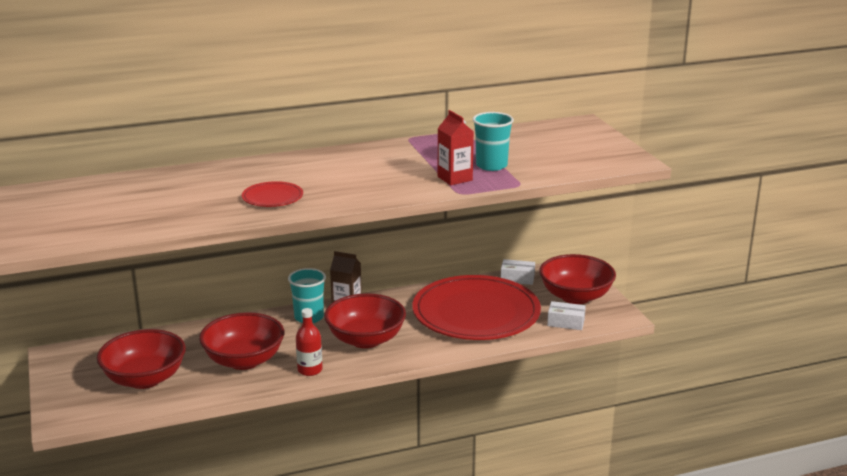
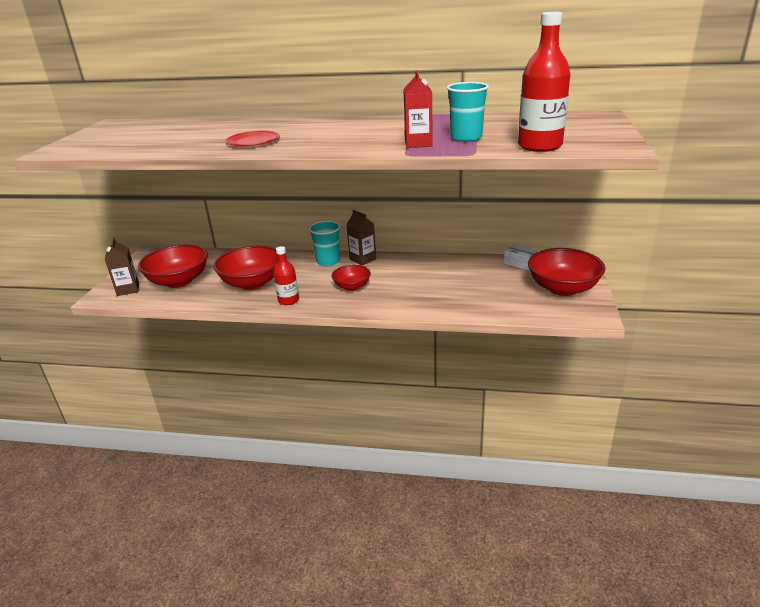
camera: 30 degrees right, 5 degrees up
(87, 403) = (128, 289): none -> brown carton
(365, 339) = (352, 286): red bowl -> red bowl, size x0.56
(476, 313) = (460, 284): red plate -> none
(566, 322) = (534, 309): white box -> none
(567, 168) = (540, 146): none -> red bottle

